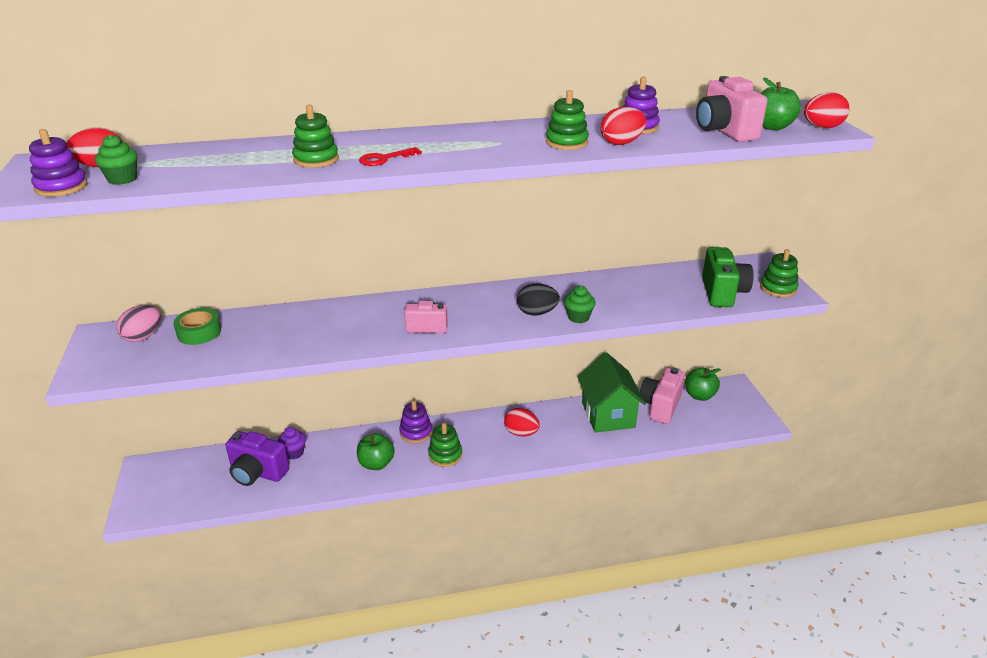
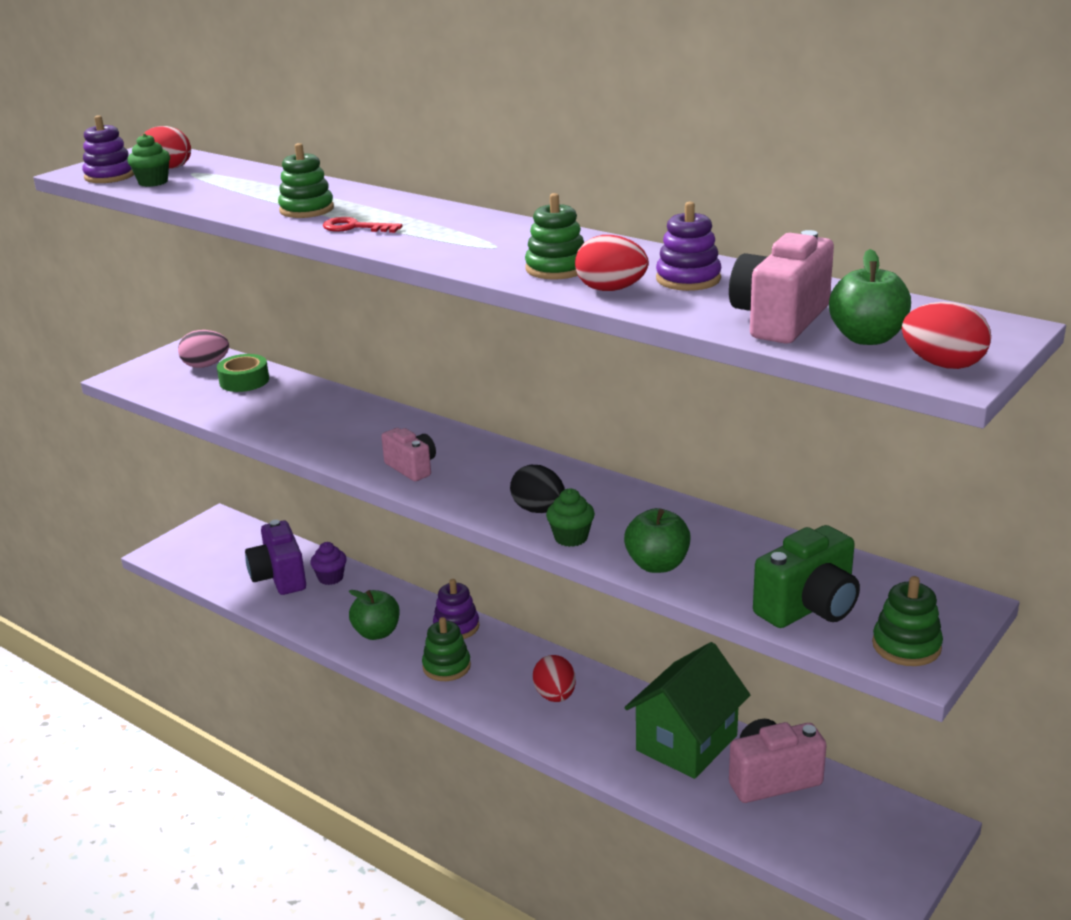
camera: 50 degrees right, 5 degrees down
(699, 395) = (853, 802): green apple -> green apple (657, 565)

